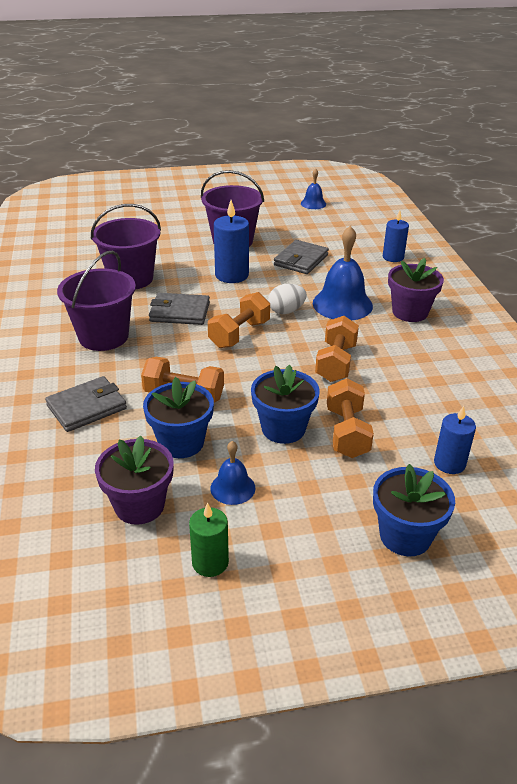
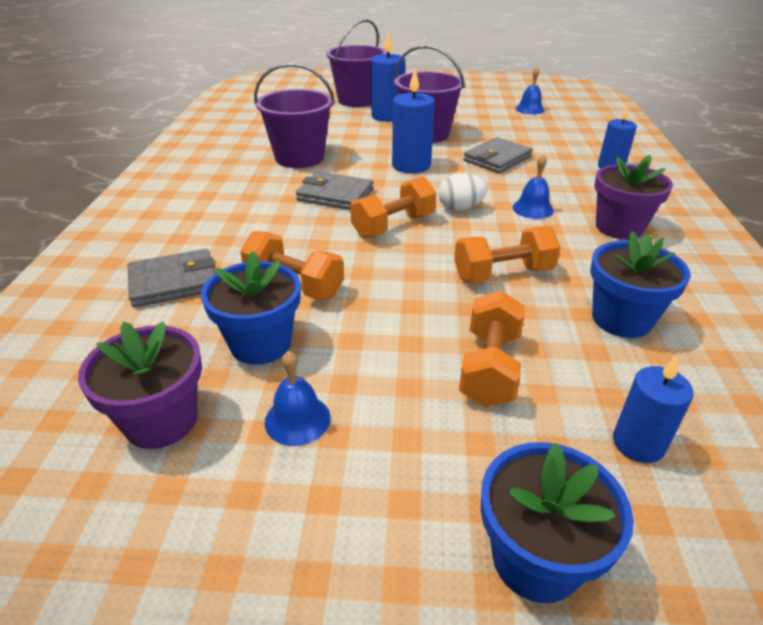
camera: 15 degrees right, 0 degrees up
(103, 336) = (238, 209): purple bucket -> purple bucket (357, 100)
(190, 225) = (387, 116): none -> blue candle
(210, 562) = (208, 534): green candle -> none
(283, 429) = (402, 347): blue flower pot -> blue flower pot (621, 319)
(336, 363) = (503, 274): orange dumbbell -> orange dumbbell turned 45 degrees clockwise
(342, 304) = (532, 209): blue bell -> blue bell, size x0.54

